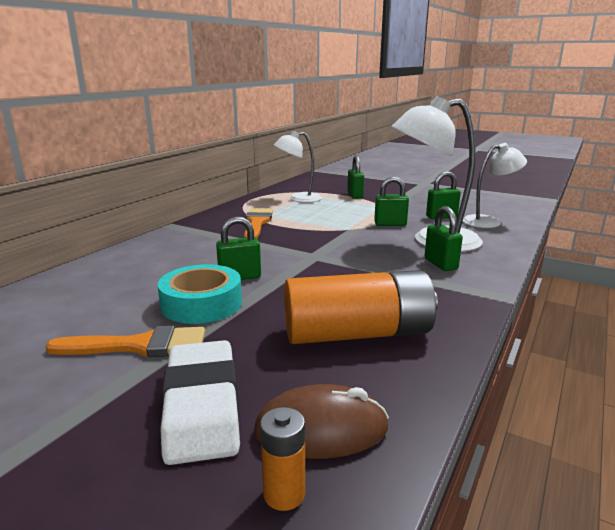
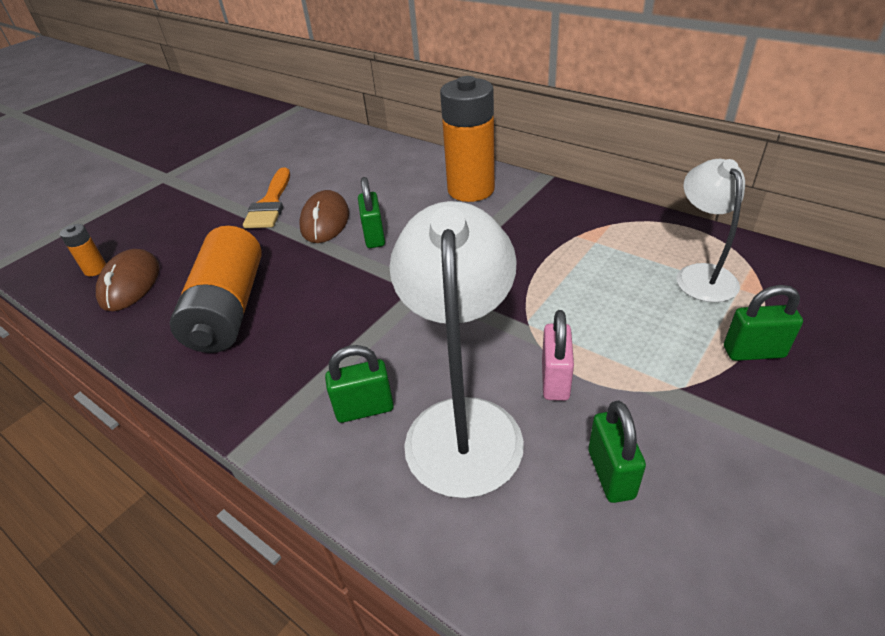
camera: 100 degrees right, 20 degrees up
(176, 246) = (471, 190): none -> orange battery
(201, 303) = (325, 221): turquoise tape -> brown mouse
(202, 406) = (185, 236): white eraser -> none
(257, 223) = (554, 238): orange brush -> none
(390, 224) = (555, 380): green padlock -> pink padlock
(488, 221) = (583, 563): white lamp -> none

